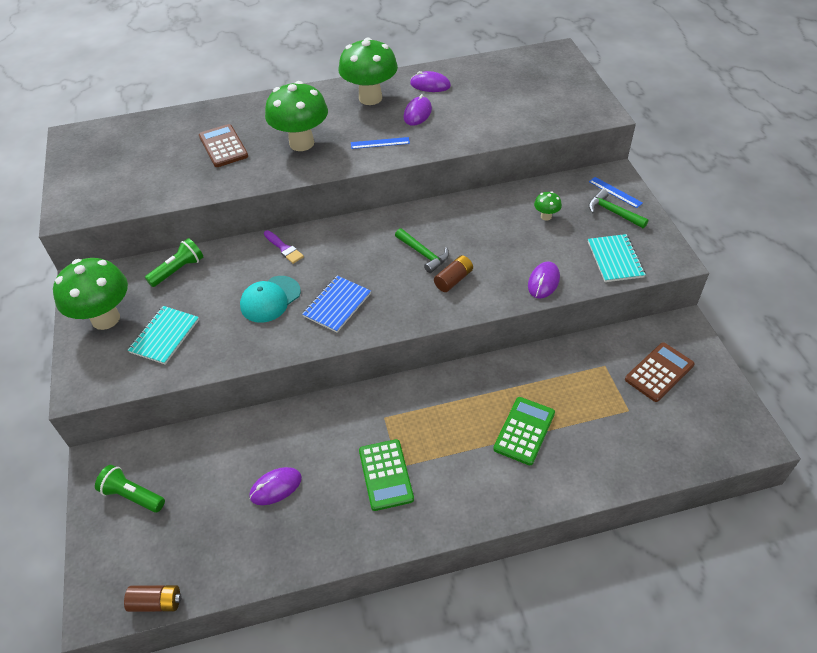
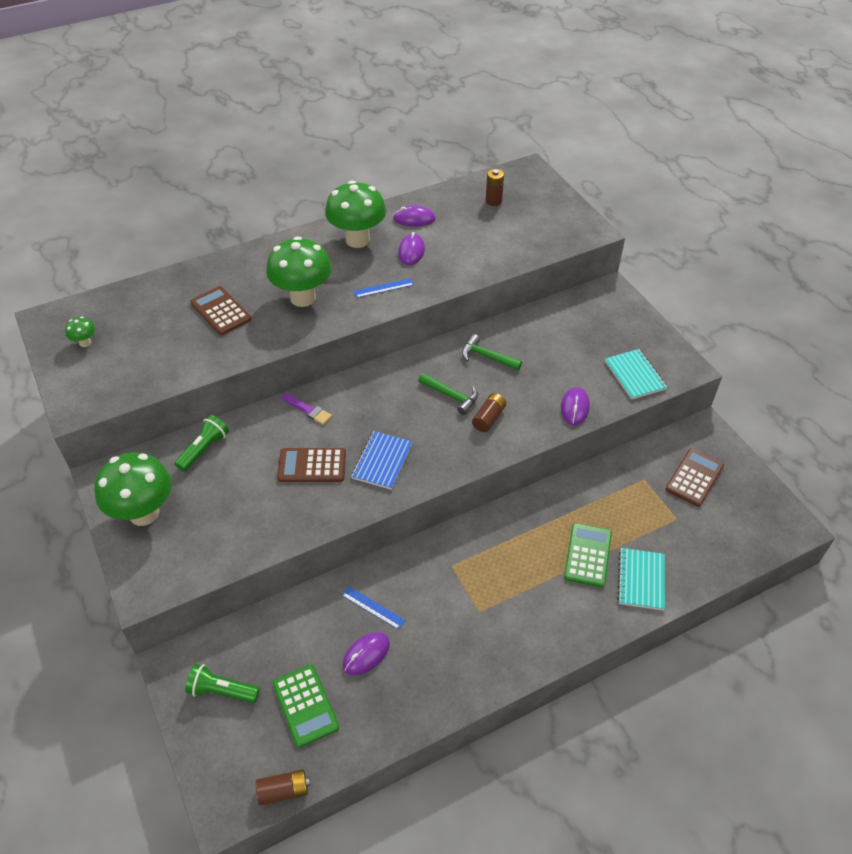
camera: 15 degrees left, 0 degrees up
(164, 336) = (215, 521): turquoise notebook -> turquoise notebook (641, 580)
(270, 299) = (312, 466): turquoise cap -> brown calculator
(386, 475) = (470, 622): green calculator -> green calculator (305, 705)
(512, 77) = (493, 201): none -> brown battery
(546, 216) = (558, 340): green mushroom -> green mushroom (85, 343)
(613, 212) = (620, 328): green hammer -> green hammer (487, 357)
(615, 192) = (616, 307): blue ruler -> blue ruler (373, 607)

